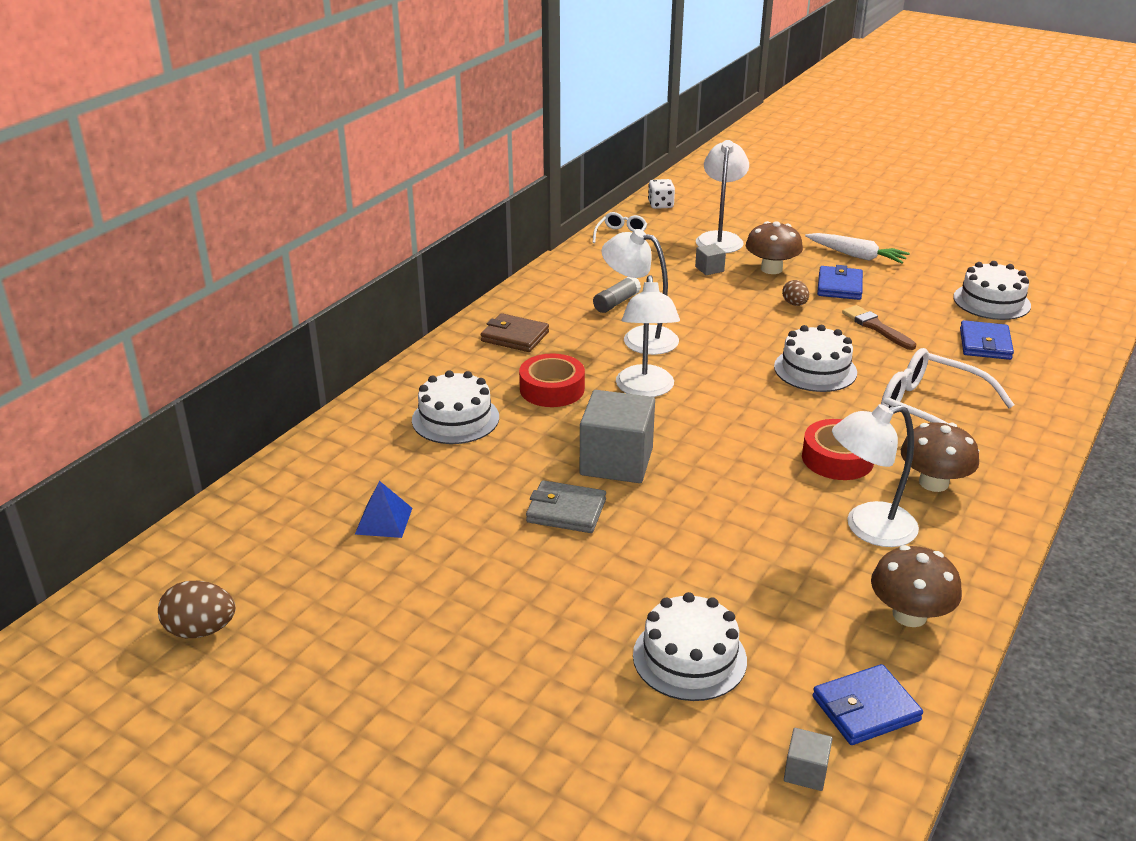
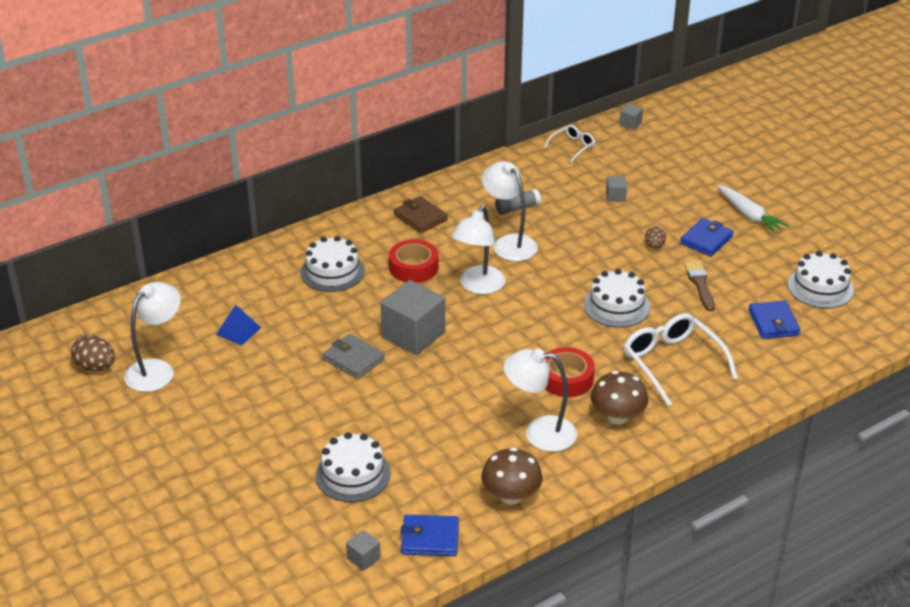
camera: 25 degrees right, 5 degrees up
(660, 205) = (630, 124): white dice -> grey cube
(720, 238) = (650, 169): white lamp -> white lamp (157, 369)
(771, 269) = (666, 209): brown mushroom -> none
(985, 344) = (773, 323): blue wallet -> blue wallet turned 45 degrees counterclockwise

